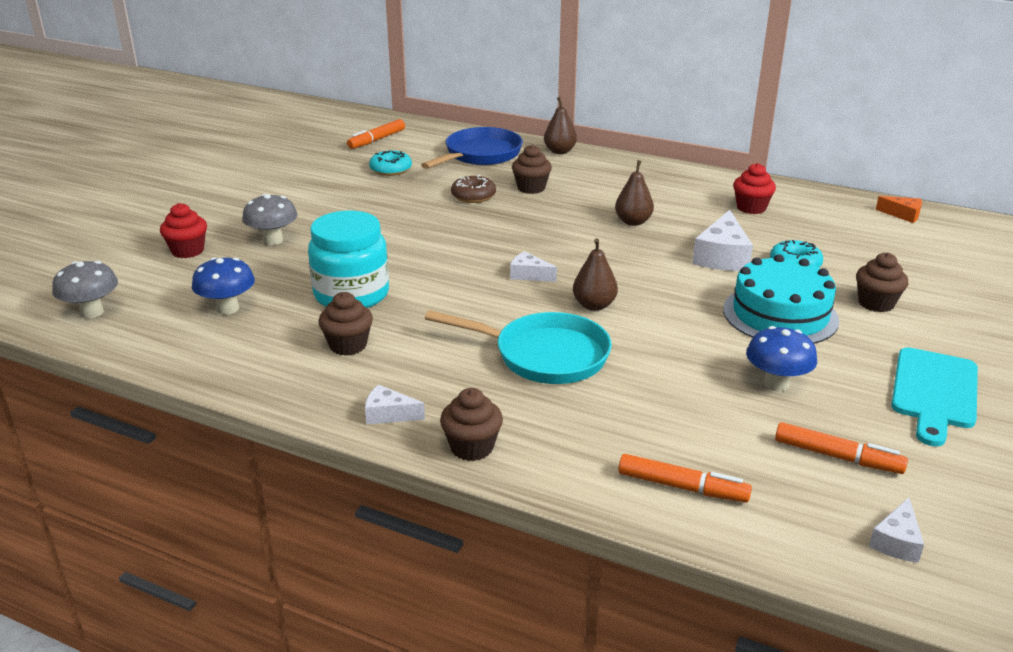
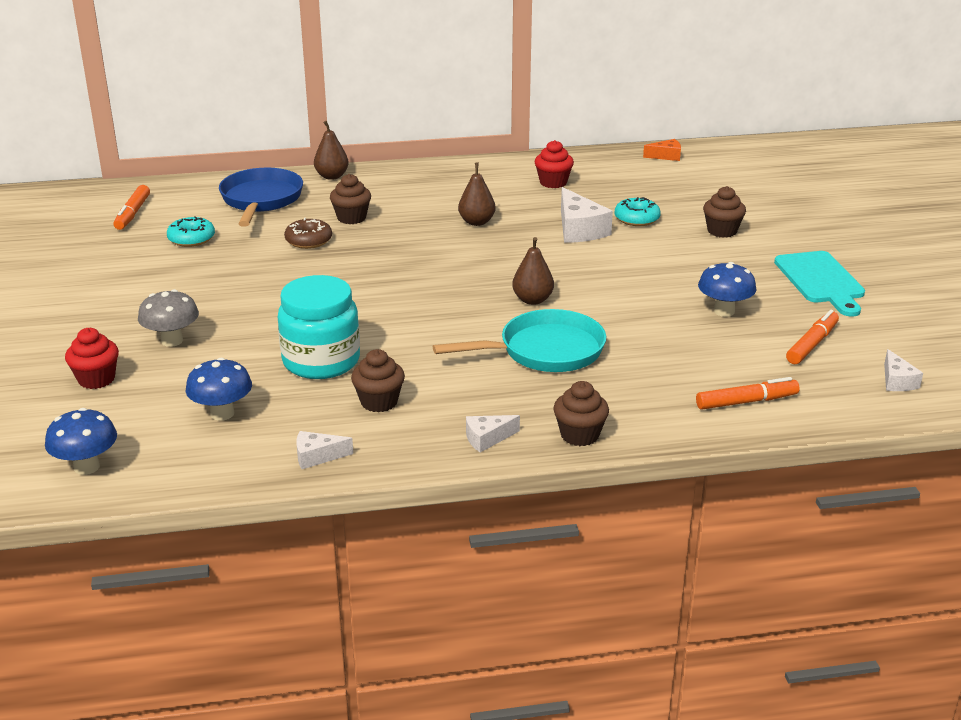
camera: 35 degrees left, 0 degrees up
(92, 312) = (86, 467): grey mushroom -> blue mushroom
(529, 275) = (450, 293): white cheese -> white cheese (317, 456)
(780, 315) = (670, 261): turquoise cake -> none
(836, 456) = (811, 344): orange marker -> orange marker turned 45 degrees counterclockwise

